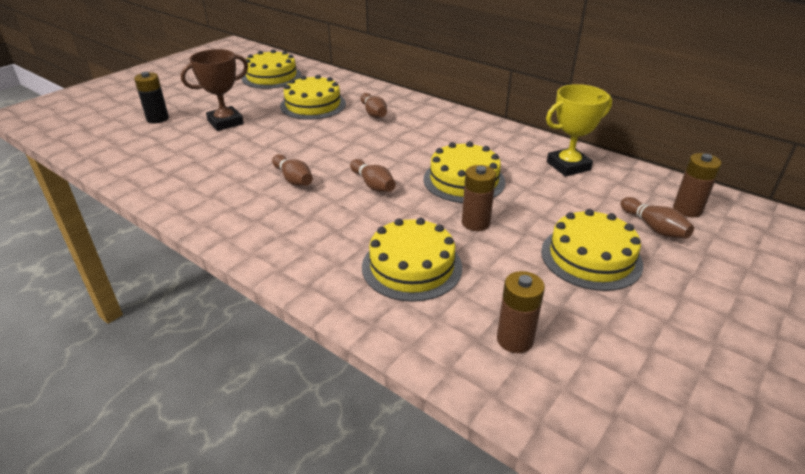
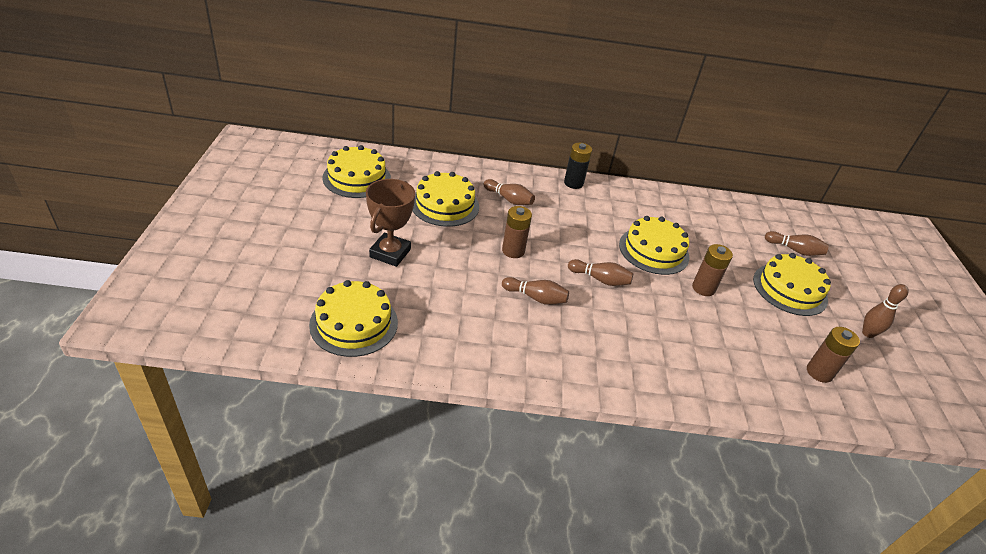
camera: 40 degrees left, 5 degrees up
(157, 119) = (311, 272): black battery -> black battery (573, 183)
(412, 266) = (710, 344): yellow cake -> yellow cake (354, 323)
(568, 166) = (699, 212): yellow trophy -> none
(650, 334) = (868, 333): none -> brown bowling pin
(687, 210) = (795, 228): brown battery -> brown battery (513, 251)

